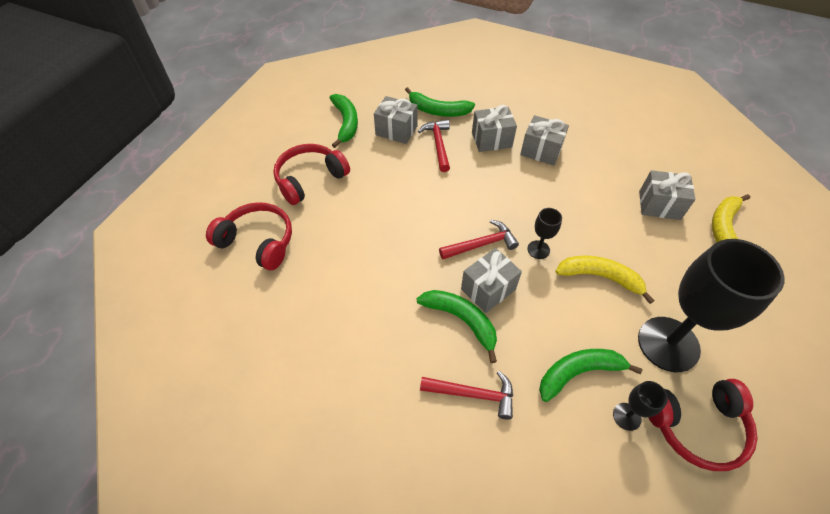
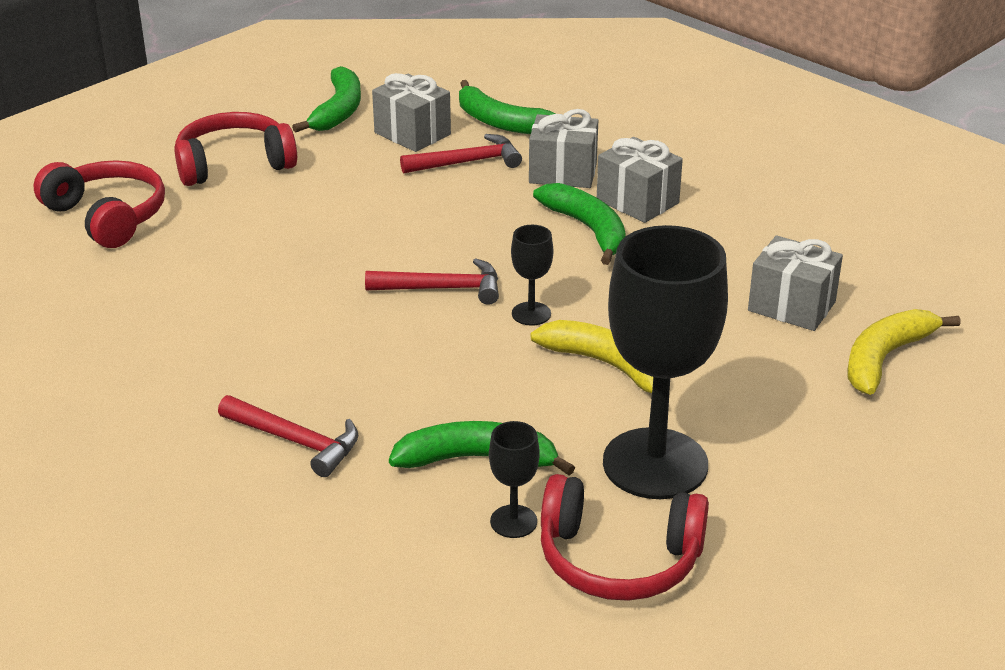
camera: 20 degrees right, 20 degrees down
(438, 144) = (468, 162): red hammer -> red hammer turned 60 degrees clockwise
(461, 320) = (342, 362): green banana -> green banana (588, 229)
(488, 289) = (411, 339): grey gift -> none

